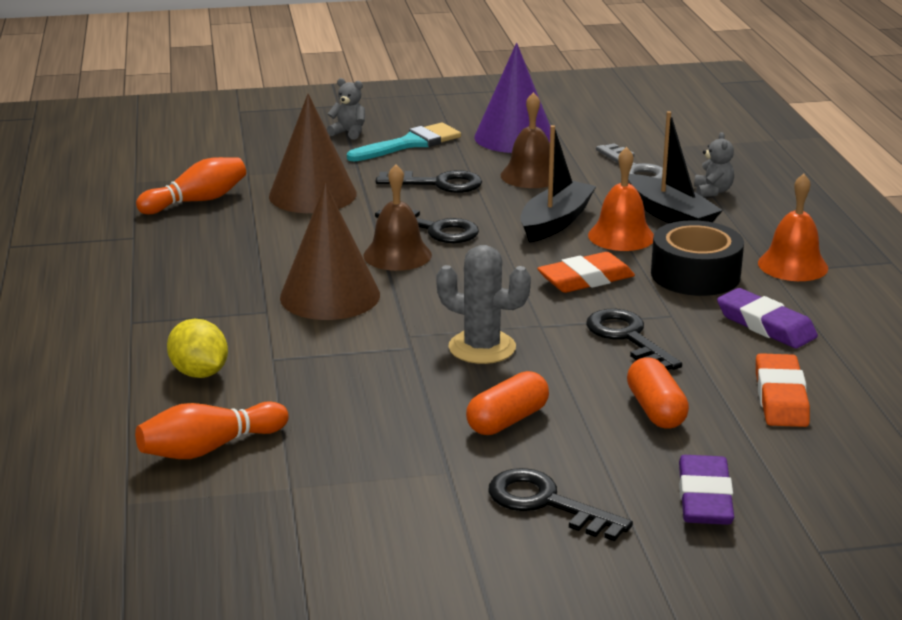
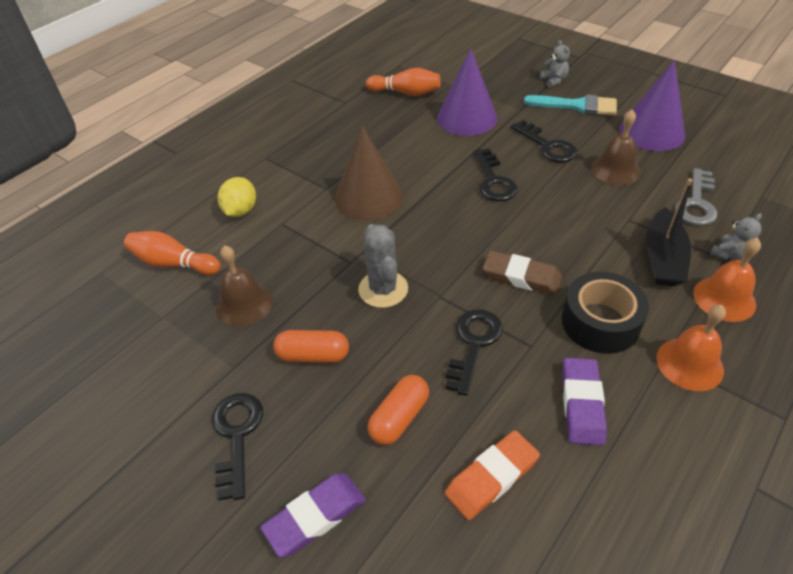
camera: 50 degrees right, 20 degrees up
(312, 195) = (467, 118): brown cone -> purple cone
(397, 255) = (444, 188): brown bell -> brown bell (244, 304)
(555, 222) = (573, 217): black boat -> none
(585, 279) = (521, 277): orange eraser -> brown eraser
(621, 236) = (599, 255): orange bell -> orange bell (724, 298)

